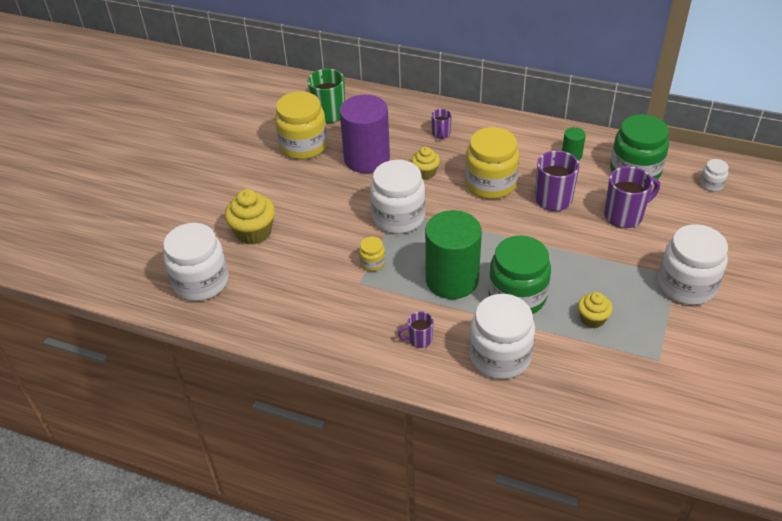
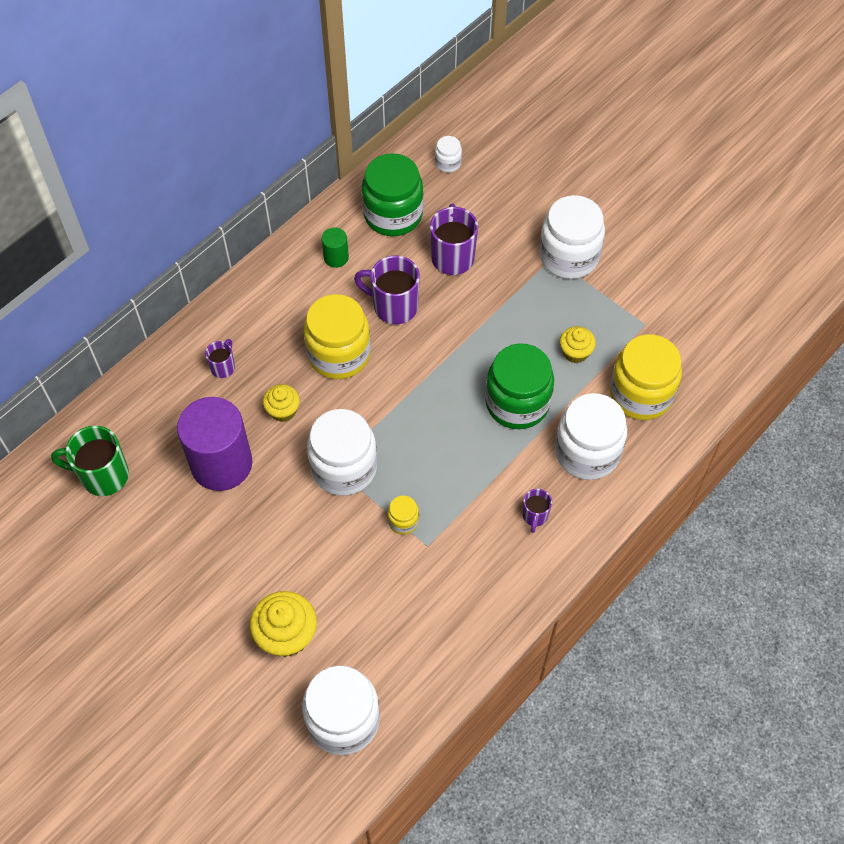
camera: 70 degrees left, 15 degrees up
(303, 146) = (153, 527): yellow jar -> yellow jar (641, 394)
(441, 134) = (223, 367): purple mug -> purple mug turned 90 degrees counterclockwise
(452, 280) = (466, 452): green cylinder -> none

